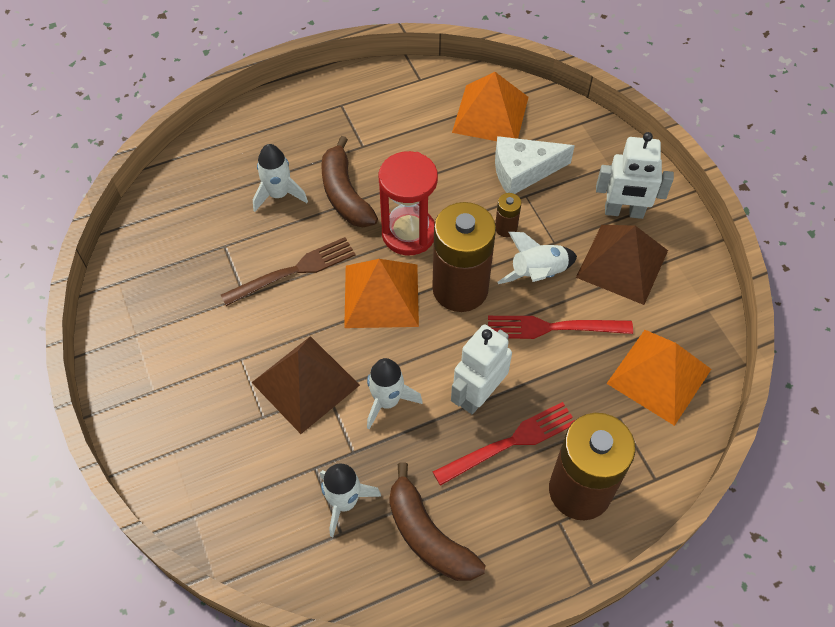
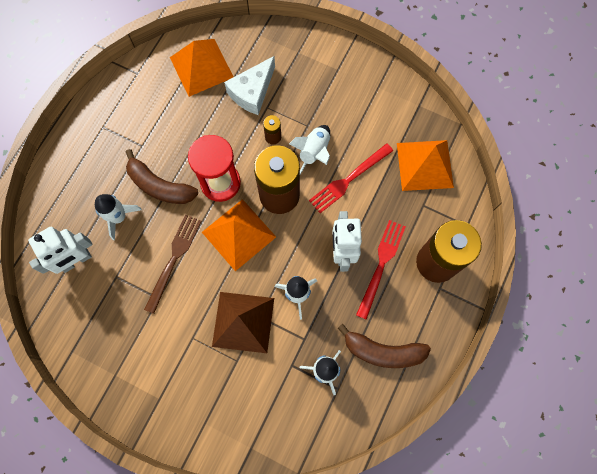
camera: 40 degrees left, 15 degrees up
(622, 263) = (354, 111): brown pyramid -> none
(624, 212) = (329, 77): white robot -> white robot (76, 261)

